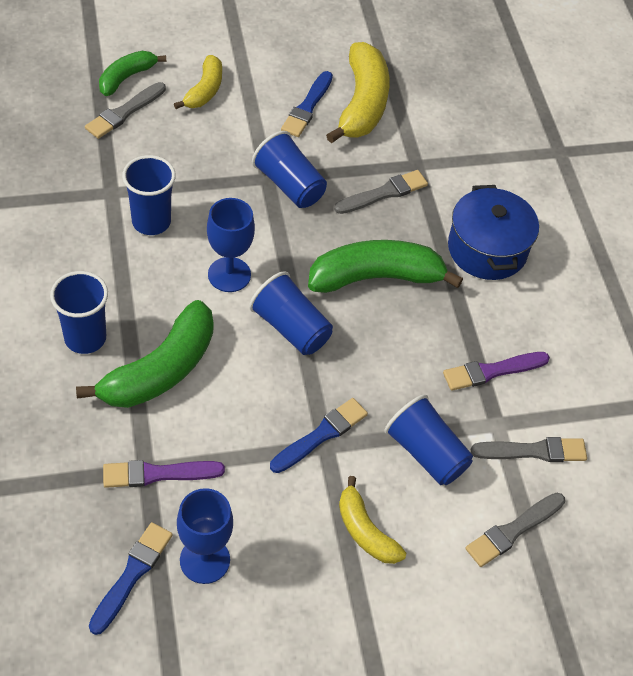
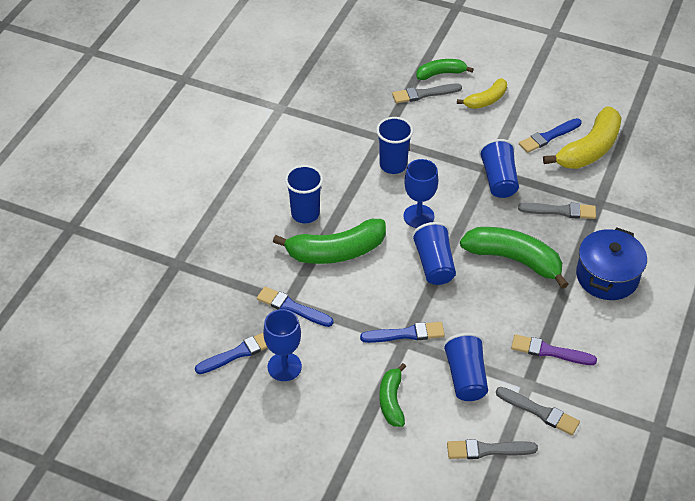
camera: 40 degrees right, 5 degrees down
(158, 474) = (292, 307): purple brush -> blue brush
(365, 531) = (392, 400): yellow banana -> green banana

